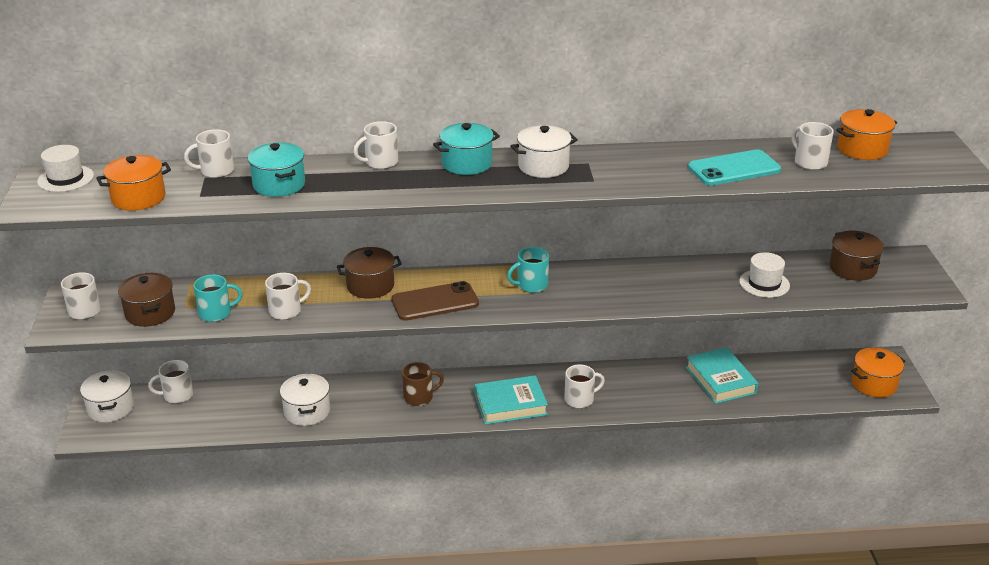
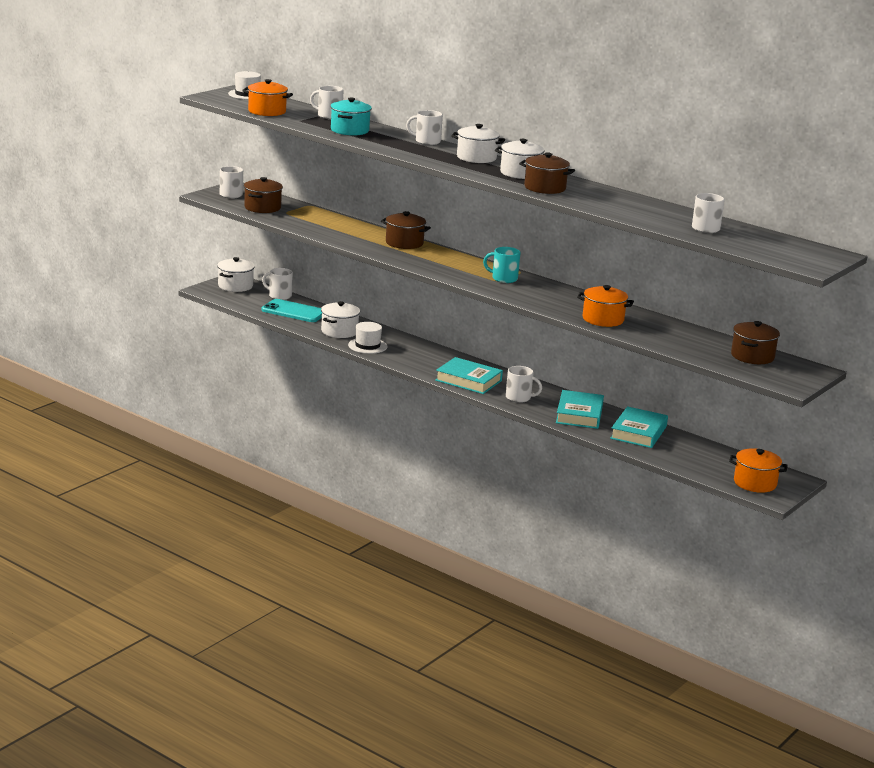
camera: 40 degrees right, 10 degrees down
(216, 313) = (296, 220): turquoise mug -> none
(286, 311) = (335, 234): white mug -> none
(419, 397) = (417, 354): brown mug -> none
(435, 302) = (428, 262): brown phone -> none
(467, 164) = (476, 158): turquoise pot -> white pot
(602, 177) = (545, 188): none -> brown pot
(651, 388) = (579, 414): none -> turquoise book
(734, 169) = (643, 213): turquoise phone -> turquoise phone (294, 311)
(764, 283) = (666, 336): white hat -> white hat (367, 346)
(862, 149) = (763, 237): orange pot -> orange pot (603, 319)

